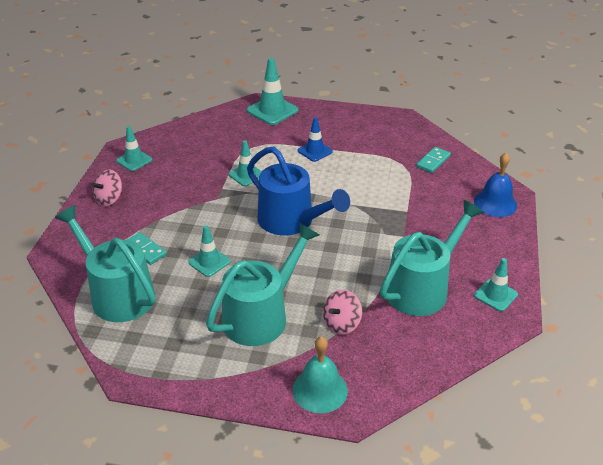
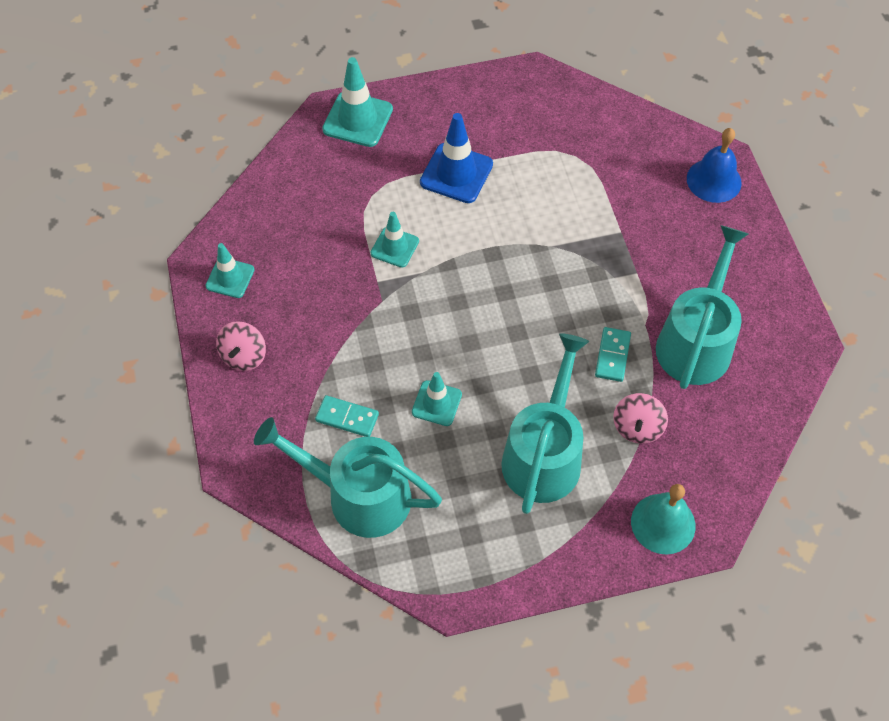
camera: 25 degrees left, 20 degrees up
(291, 221) = (495, 301): blue watering can -> none
(315, 151) = (456, 173): blue traffic cone -> blue traffic cone, size x1.58
(433, 161) = (610, 137): turquoise domino -> turquoise domino (612, 356)
(495, 295) = (777, 319): turquoise traffic cone -> none

